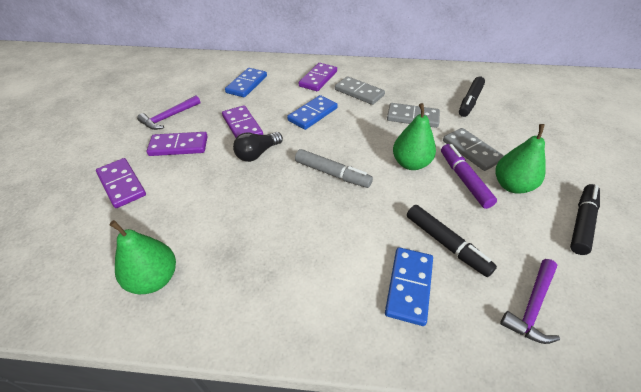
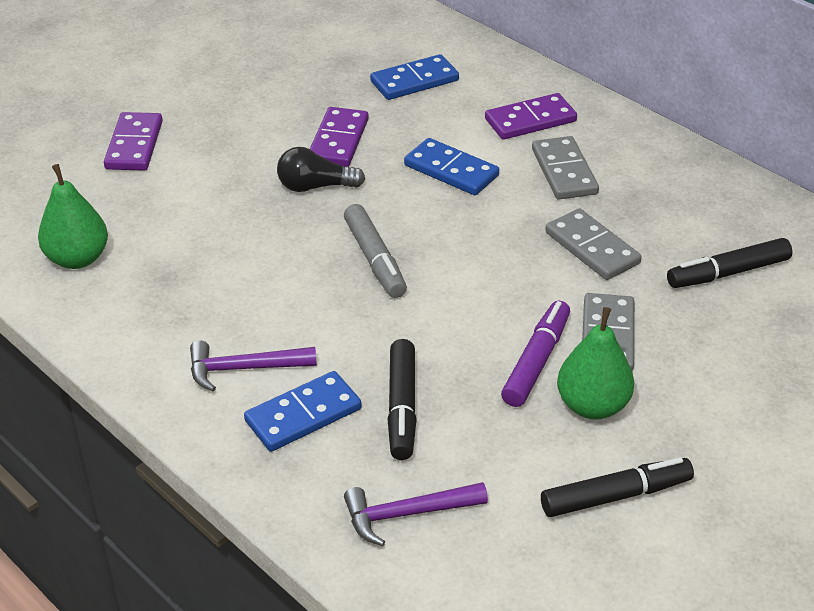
camera: 40 degrees right, 5 degrees down
(169, 117) = (262, 84): purple hammer -> purple hammer (243, 369)
(179, 146) = (236, 129): purple domino -> none
(313, 114) = (451, 170): blue domino -> blue domino turned 45 degrees clockwise
(410, 163) = (493, 303): green pear -> none

